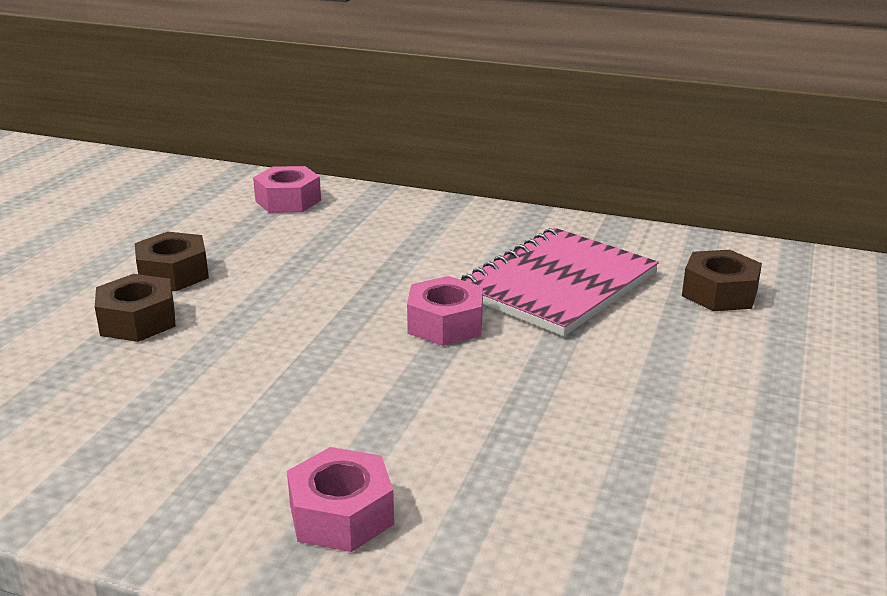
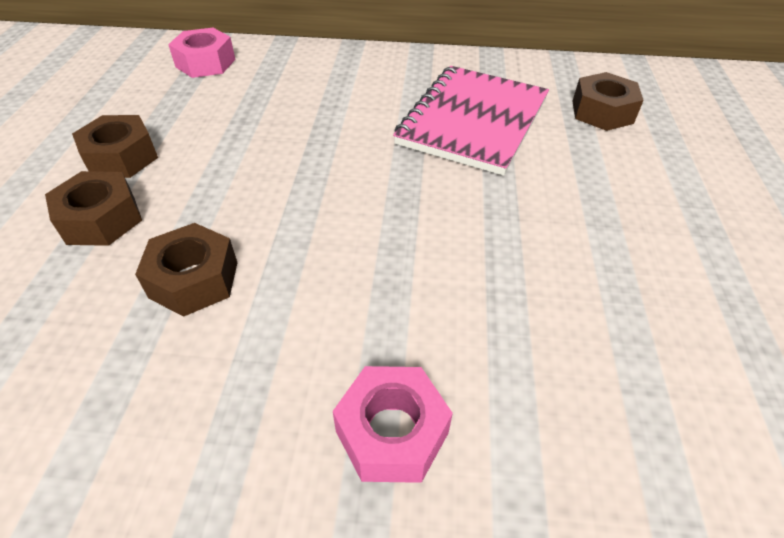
camera: 15 degrees left, 20 degrees up
(206, 378) = (194, 280): none -> brown nut
(445, 324) = (397, 177): pink nut -> none

